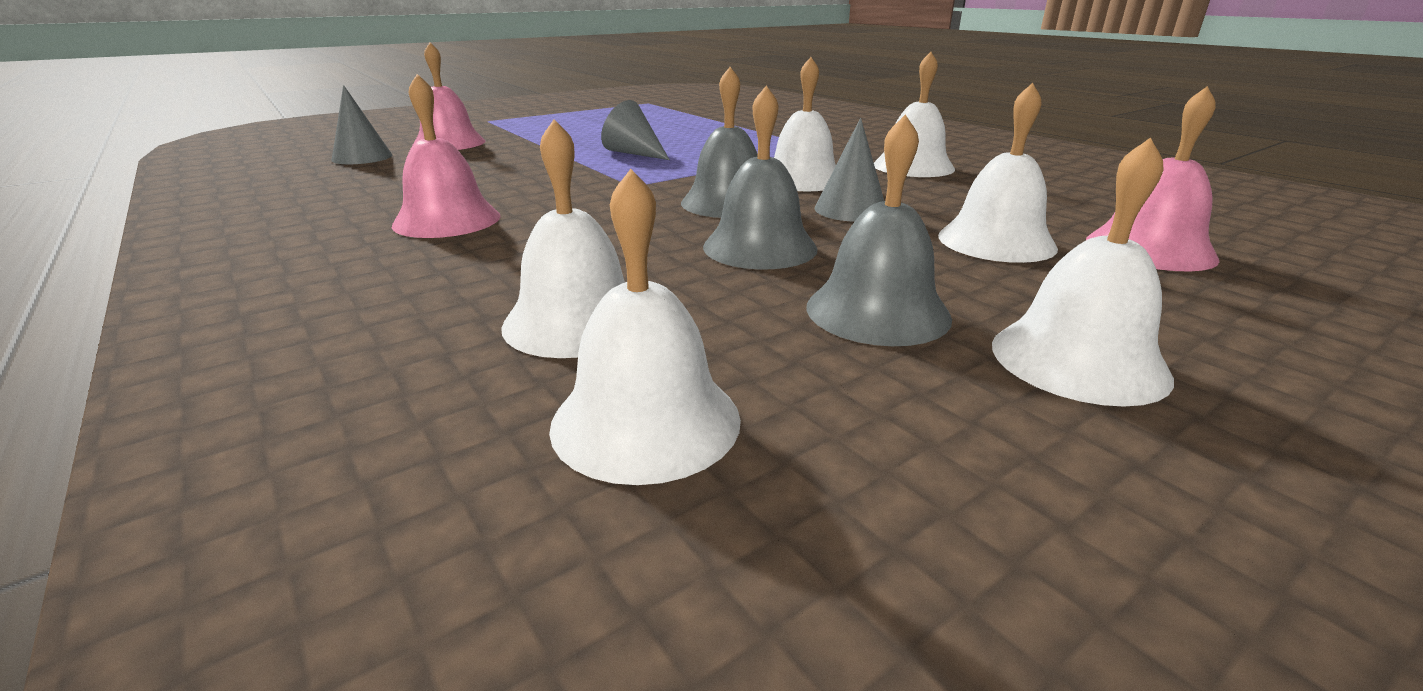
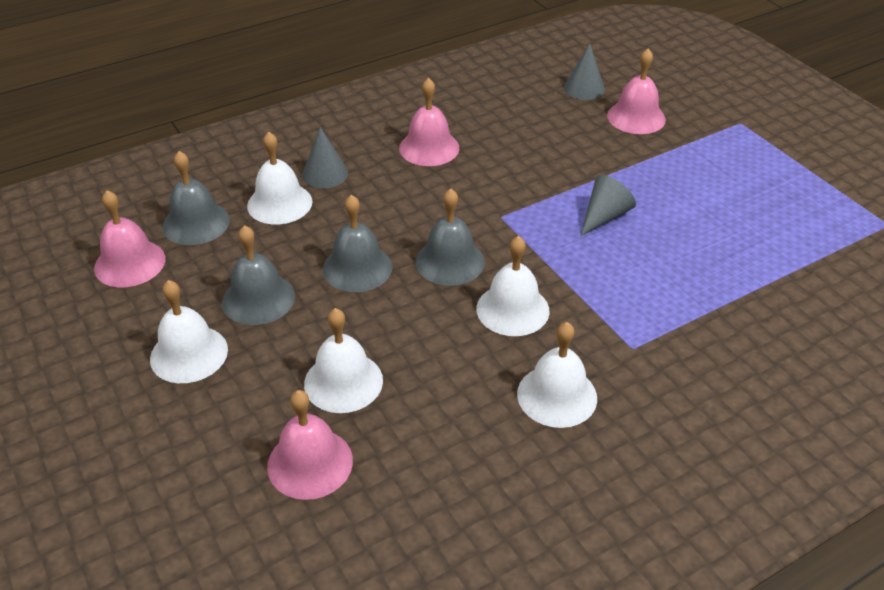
camera: 95 degrees right, 15 degrees up
(646, 421) = (196, 223): white bell -> grey bell
(850, 210) = (424, 322): grey cone -> grey cone (325, 174)
(853, 516) = (130, 263): none -> pink bell

